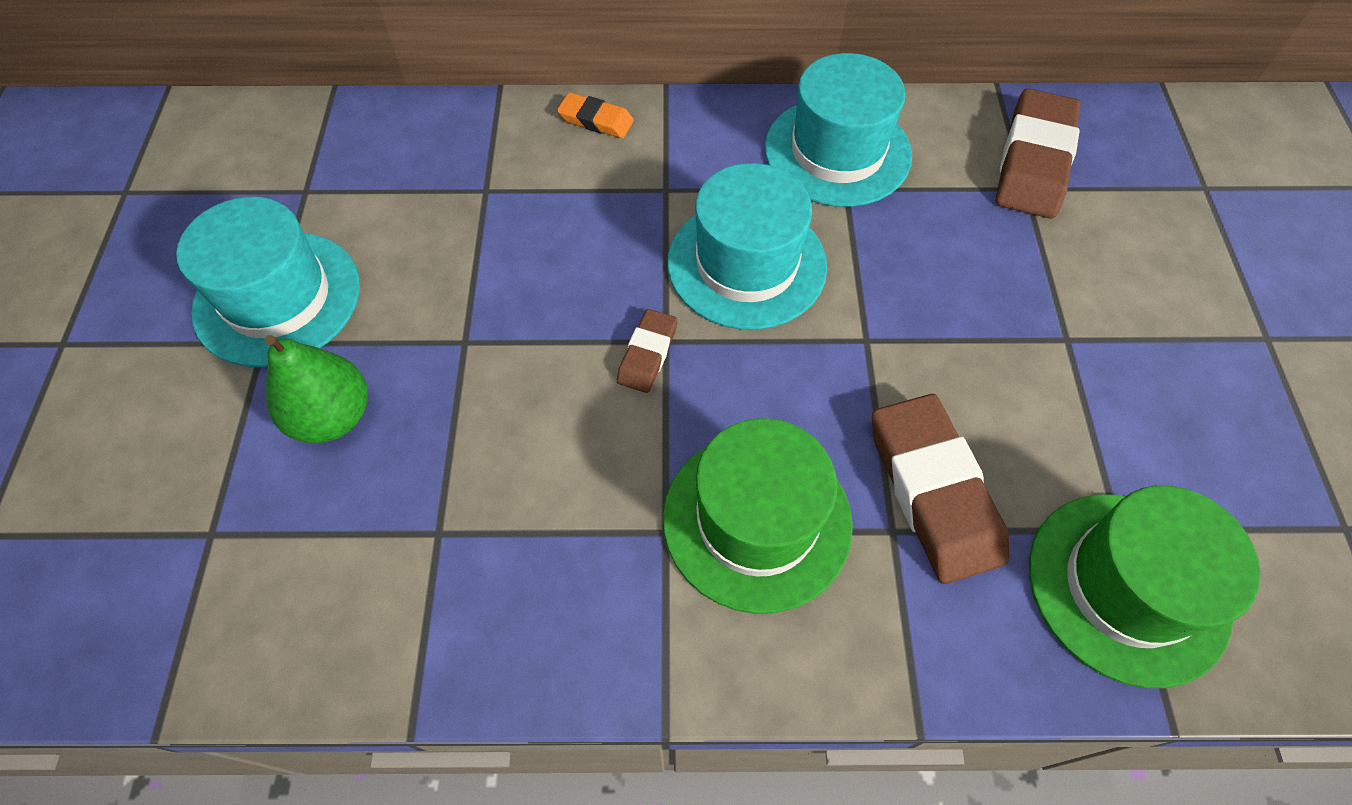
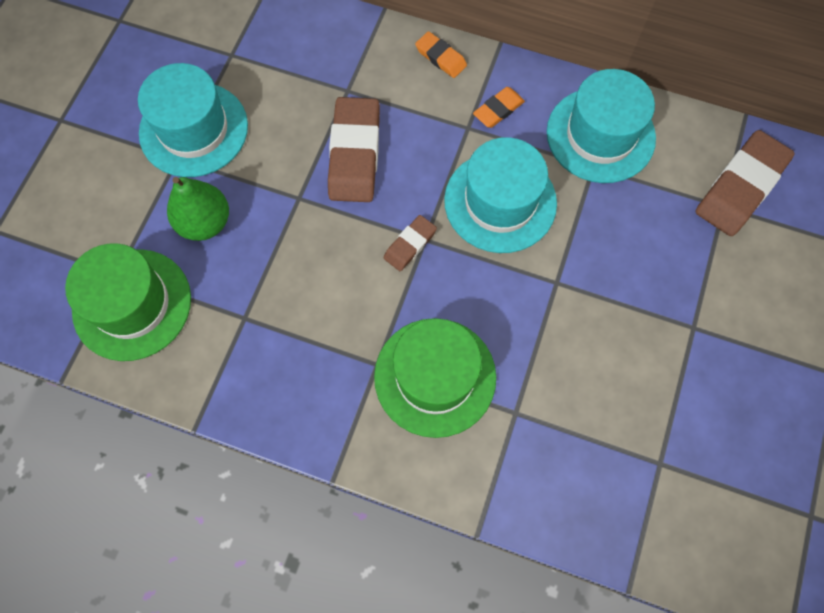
camera: 20 degrees right, 10 degrees up
(696, 158) = (498, 110): none -> orange eraser
(933, 491) = (552, 397): brown eraser -> brown eraser (354, 154)
(1127, 586) = (646, 499): green hat -> green hat (132, 304)

